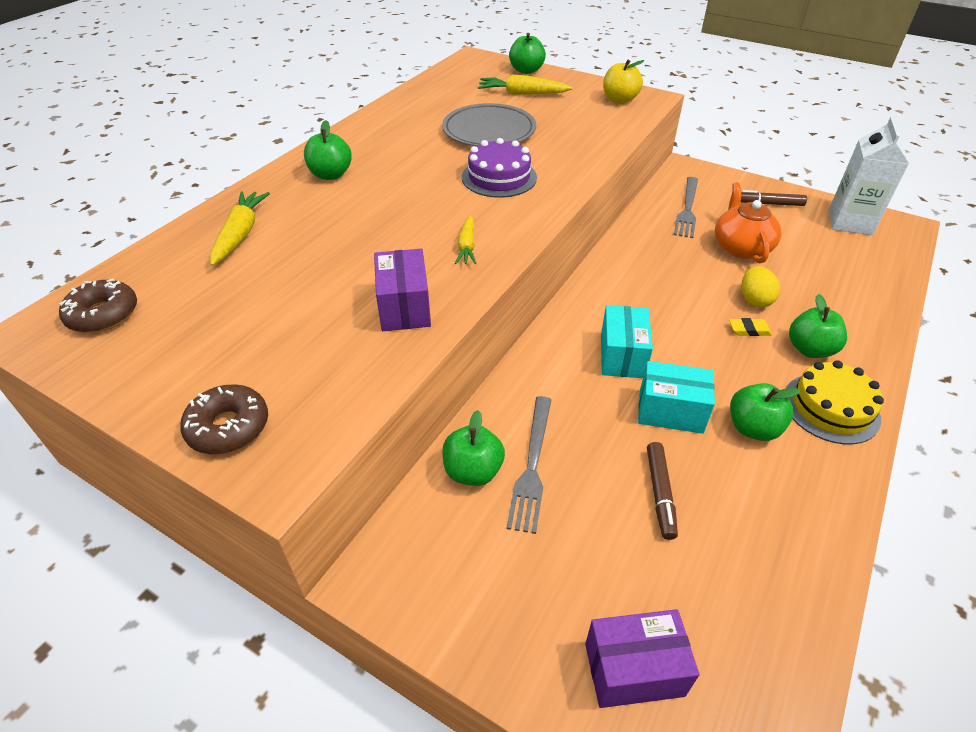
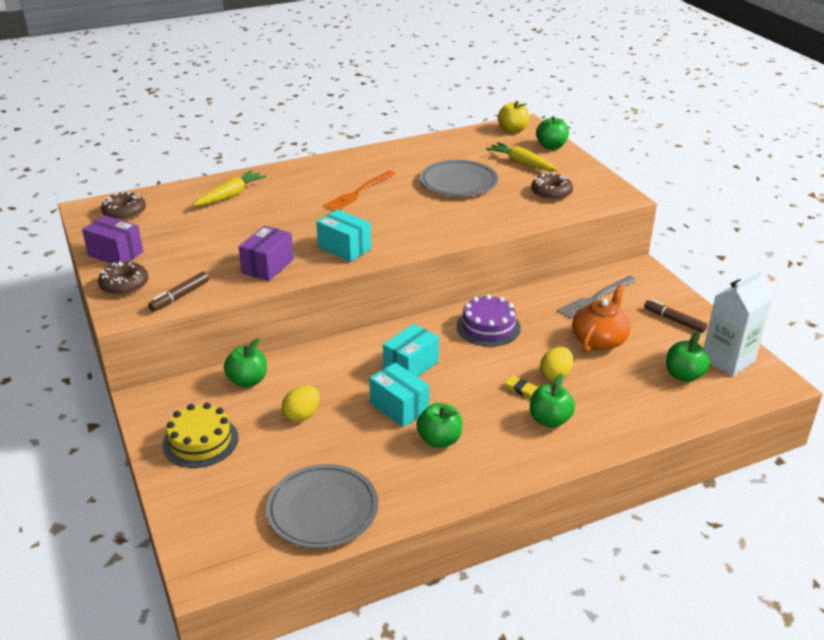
camera: 35 degrees right, 10 degrees down
(331, 175) = (319, 178): green apple -> green apple (683, 375)
(398, 176) = (359, 192): none -> orange fork
(467, 246) = (344, 248): yellow carrot -> turquoise box
(499, 177) = (421, 215): purple cake -> purple cake (488, 327)
(532, 466) = (281, 393): grey fork -> none
(587, 481) = (302, 415): none -> yellow egg
(588, 113) = (551, 193): none -> brown donut
(619, 100) = (592, 191): yellow apple -> yellow apple (512, 130)
(633, 669) = (219, 499): purple box -> purple box (116, 254)
(660, 493) = (334, 441): brown marker -> brown marker (180, 296)
(758, 597) = (322, 510): none -> grey plate
(831, 408) = (510, 456): yellow cake -> yellow cake (200, 441)

